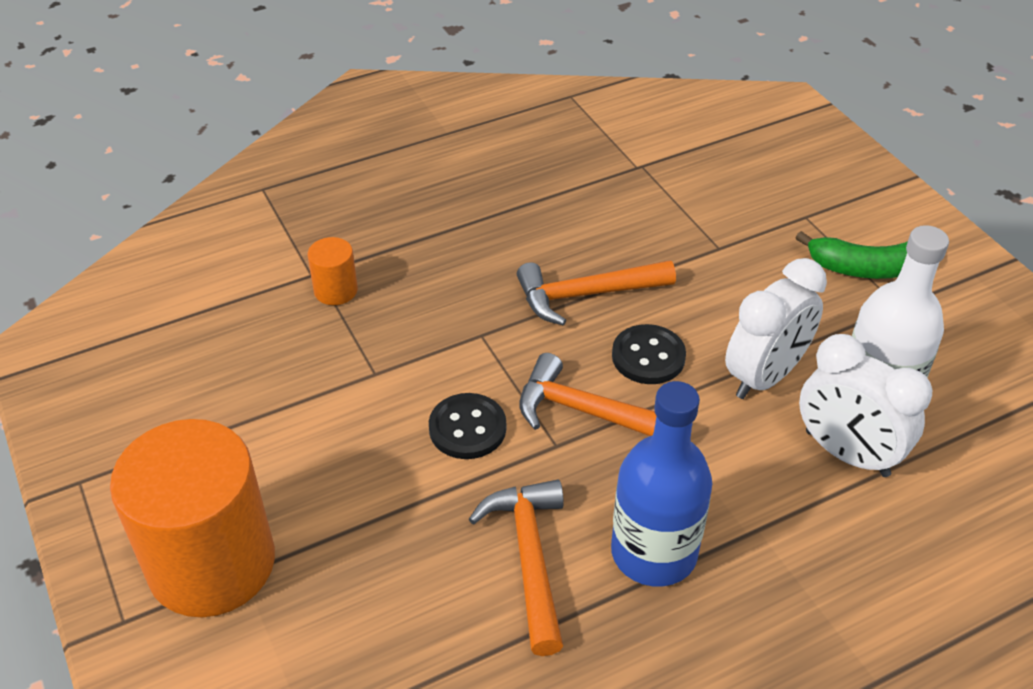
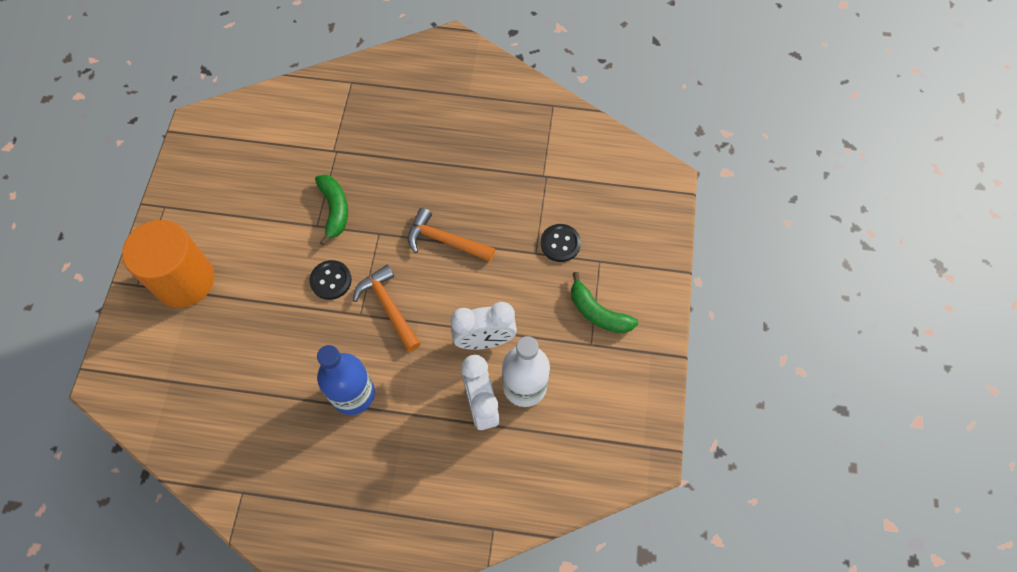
camera: 35 degrees right, 20 degrees up
(336, 290) = (336, 167): orange cylinder -> none
(385, 341) = (334, 210): none -> green banana
(529, 559) = (302, 362): orange hammer -> none
(648, 356) = (441, 294): black button -> black button (560, 243)

